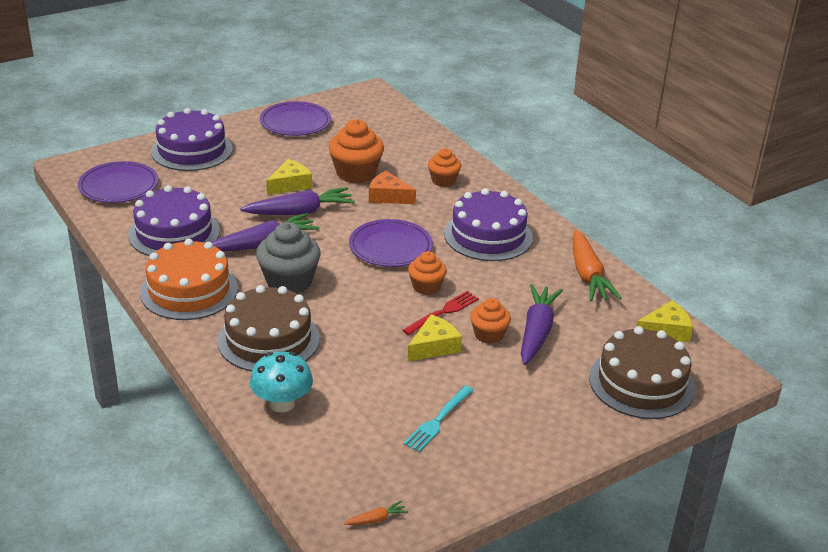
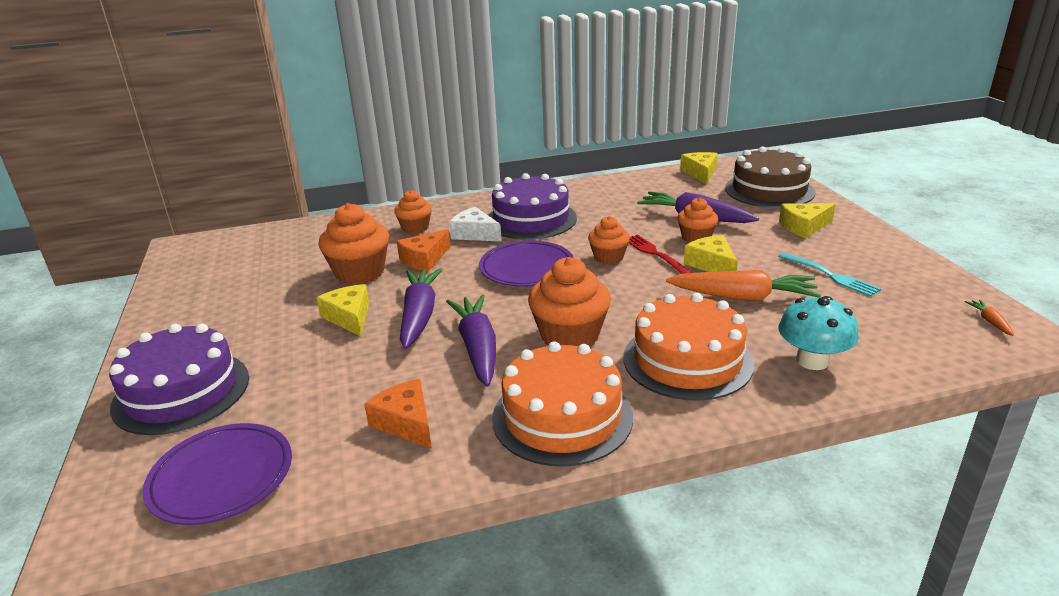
camera: 70 degrees left, 5 degrees down
(174, 233) = (406, 422): purple cake -> orange cheese
(268, 339) = (687, 360): brown cake -> orange cake
(289, 281) = (570, 336): grey cupcake -> orange cupcake
(295, 122) = (197, 301): purple plate -> none
(444, 211) = (475, 234): none -> white cheese
(547, 407) = (804, 227): none -> yellow cheese
(588, 275) = (614, 188): orange carrot -> orange carrot (743, 297)

